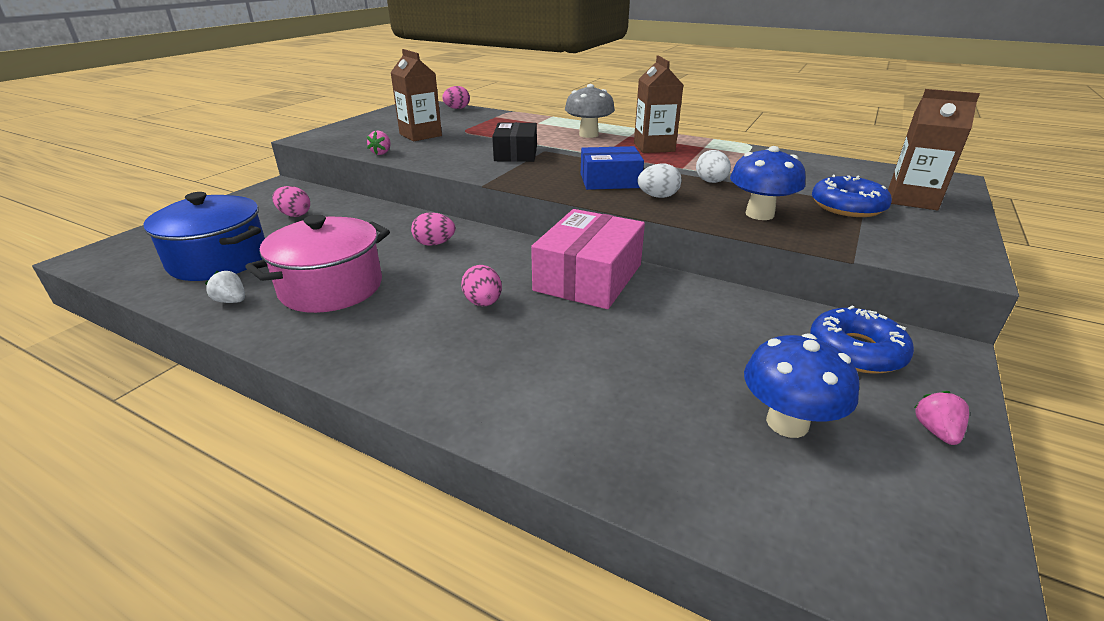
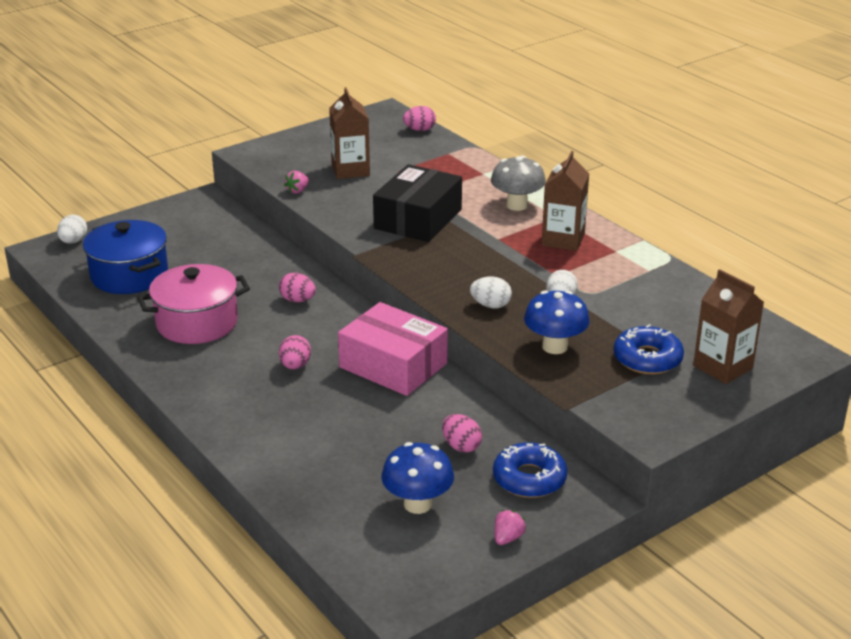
camera: 25 degrees right, 0 degrees up
(131, 243) = (73, 241): none -> white egg
(231, 301) = (125, 317): white strawberry -> none
(294, 215) = (204, 239): pink egg -> pink egg (461, 446)
(516, 154) = (418, 219): black box -> black box, size x1.51
(588, 277) = (393, 365): pink box -> pink box turned 75 degrees clockwise
(610, 181) = (469, 276): blue box -> none

